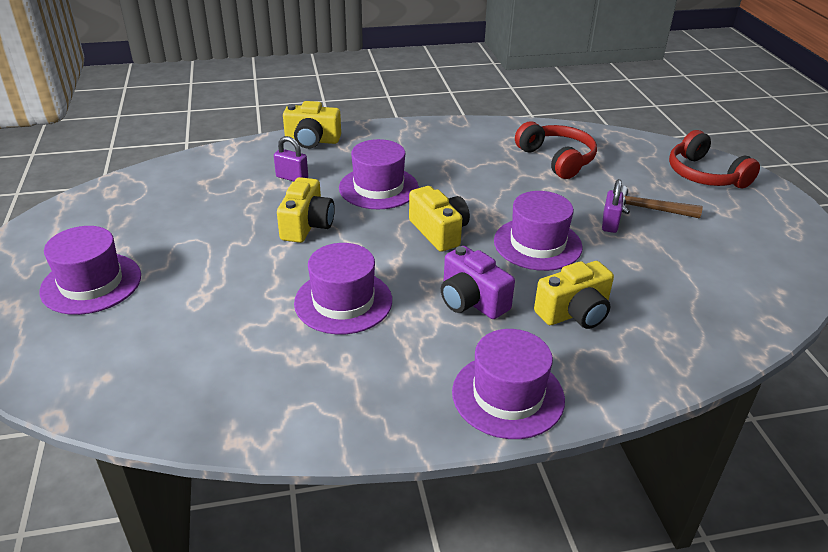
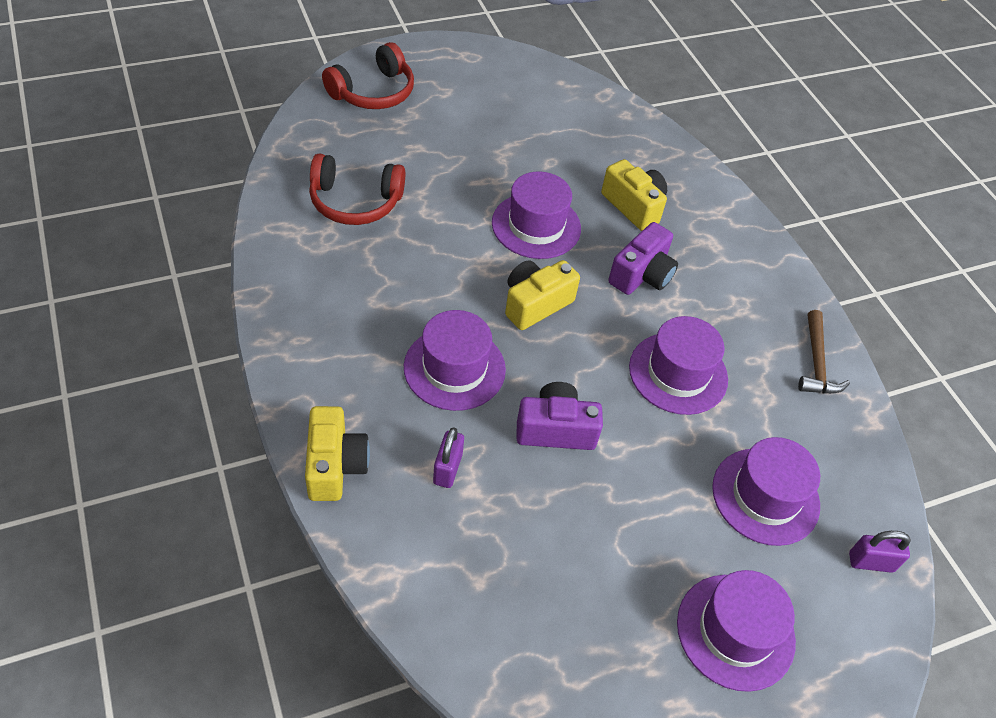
camera: 105 degrees left, 15 degrees up
(307, 225) = (555, 429): yellow camera -> purple camera
(508, 395) = (748, 251): purple hat -> purple hat (765, 496)
(557, 159) = (355, 202): red headphones -> red headphones turned 135 degrees counterclockwise
(609, 223) = (485, 171): purple padlock -> purple padlock (870, 562)
(649, 209) = (451, 140): brown hammer -> brown hammer (816, 362)

